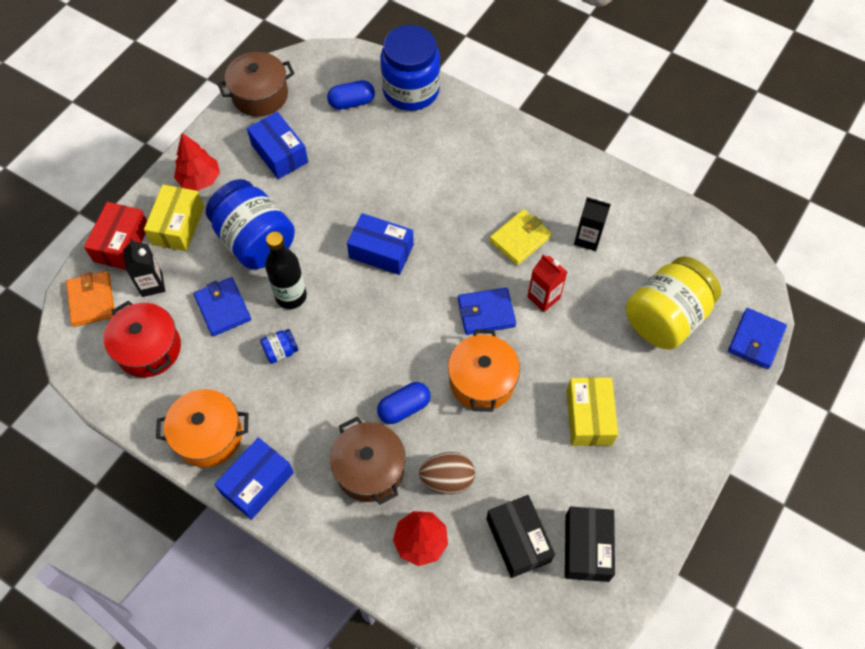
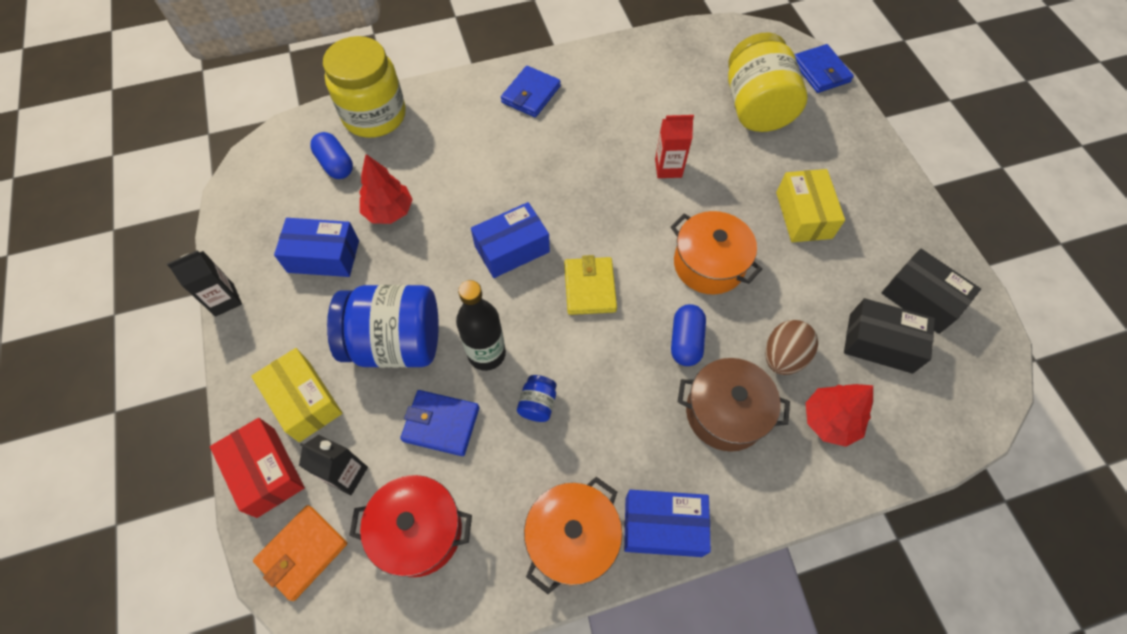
camera: 50 degrees left, 0 degrees up
(91, 300) = (303, 553): orange wallet -> orange wallet turned 75 degrees counterclockwise
(200, 179) = (274, 344): red tree -> red tree (389, 211)
(257, 483) = (663, 526): blue box -> blue box turned 75 degrees counterclockwise
(260, 95) = (241, 227): brown pot -> none
(351, 102) = (336, 164): blue capsule -> blue capsule turned 60 degrees counterclockwise
(411, 90) = (374, 116): blue jar -> yellow jar
(486, 313) = (646, 216): blue wallet -> blue wallet (531, 94)
(520, 239) = (598, 145): yellow wallet -> yellow wallet (589, 288)
(587, 239) = (641, 104): black carton -> black carton (224, 300)
(589, 417) = (803, 215): yellow box -> yellow box turned 45 degrees clockwise

